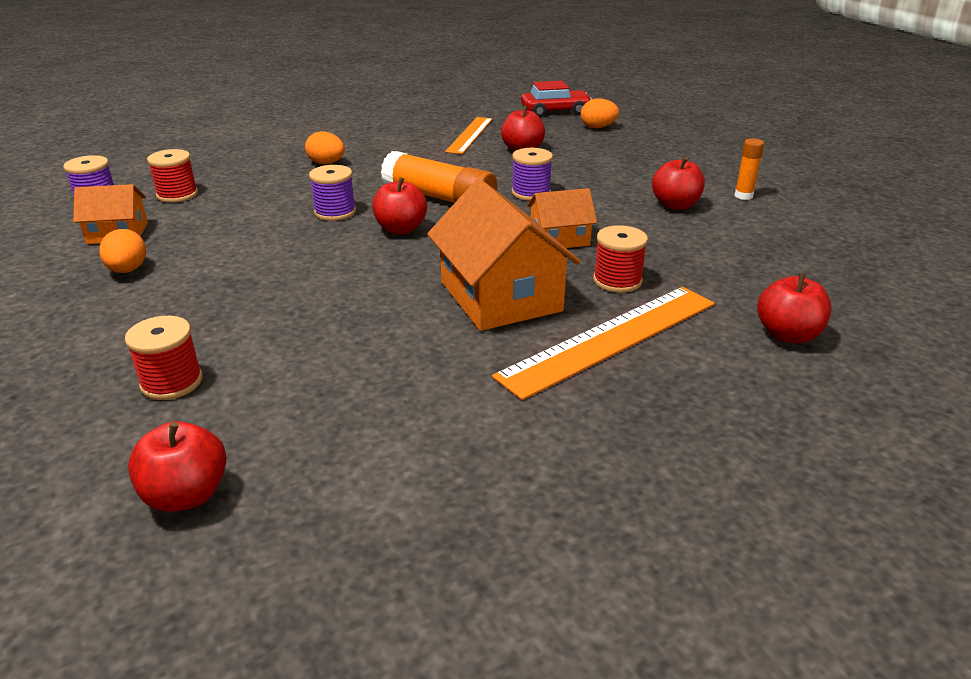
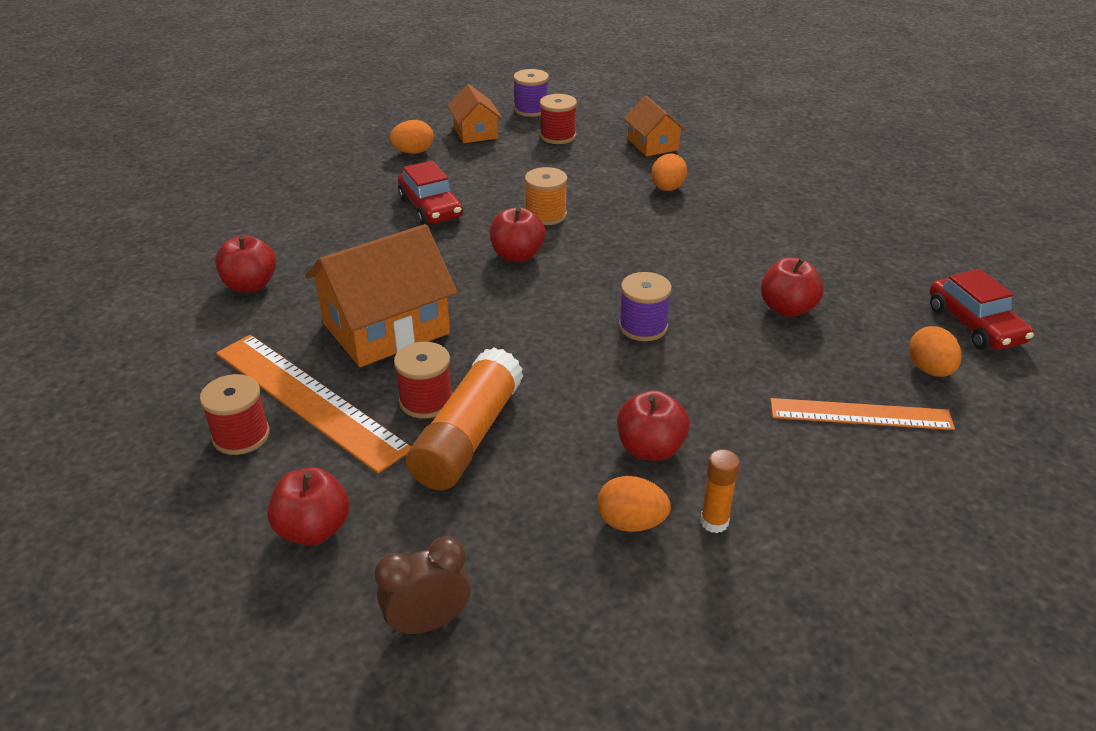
camera: 80 degrees right, 5 degrees up
(171, 382) = (258, 206): red spool -> red spool (241, 436)
(186, 495) = (140, 239): red apple -> red apple (250, 285)
(275, 265) = (431, 208): none -> red car
(335, 212) = (546, 215): purple spool -> orange spool
(439, 198) = (603, 267): orange glue stick -> orange glue stick (468, 436)
(470, 135) = (816, 264): orange ruler -> orange ruler (860, 414)
(559, 238) = (521, 356): orange house -> orange house (653, 144)
(749, 218) = (631, 523): none -> orange egg
(865, 289) = (428, 623): none -> brown clock

